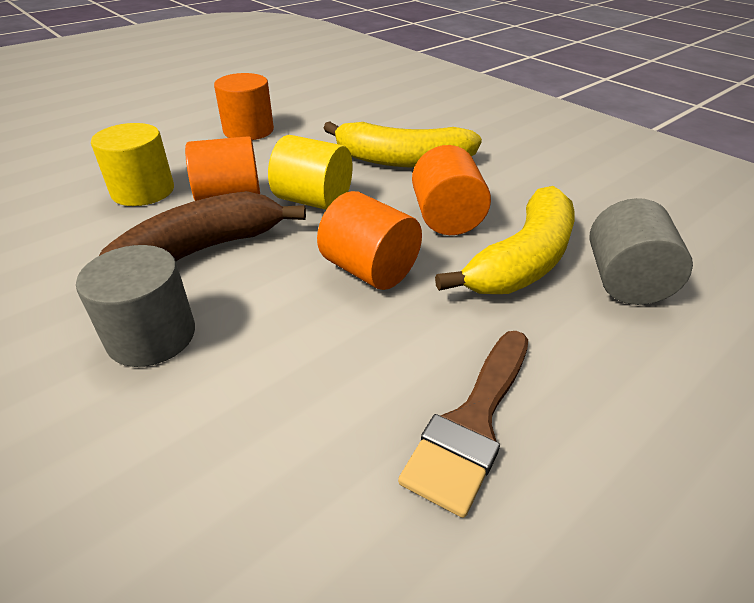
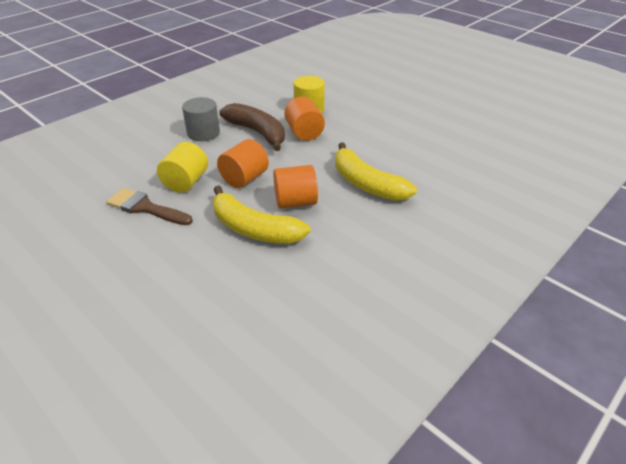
camera: 85 degrees right, 0 degrees up
(248, 130) = (389, 125): orange cylinder -> none
(313, 200) = (308, 156): yellow cylinder -> yellow cylinder (186, 182)
(402, 160) = (366, 184): yellow banana -> yellow banana turned 45 degrees counterclockwise
(624, 281) = (233, 267): grey cylinder -> none

